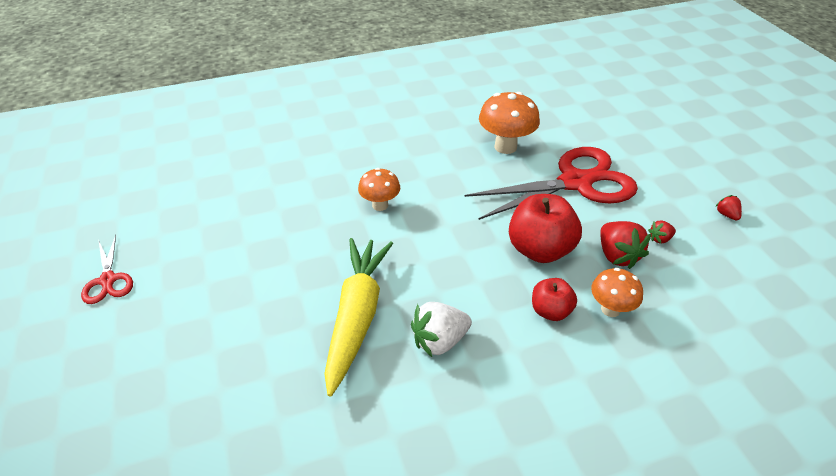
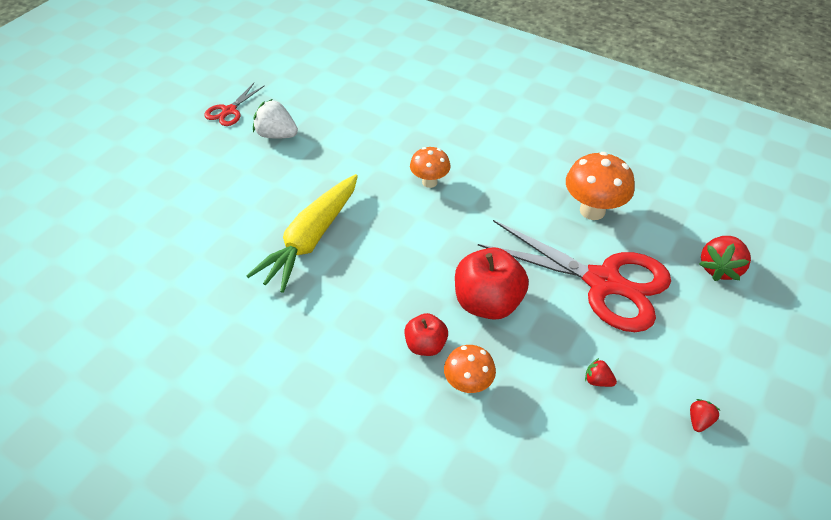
camera: 50 degrees right, 5 degrees up
(357, 316) = (311, 239): yellow carrot -> yellow carrot turned 150 degrees clockwise
(439, 341) = (332, 296): white strawberry -> white strawberry (277, 135)
(617, 255) = (539, 359): red strawberry -> red strawberry (719, 268)

